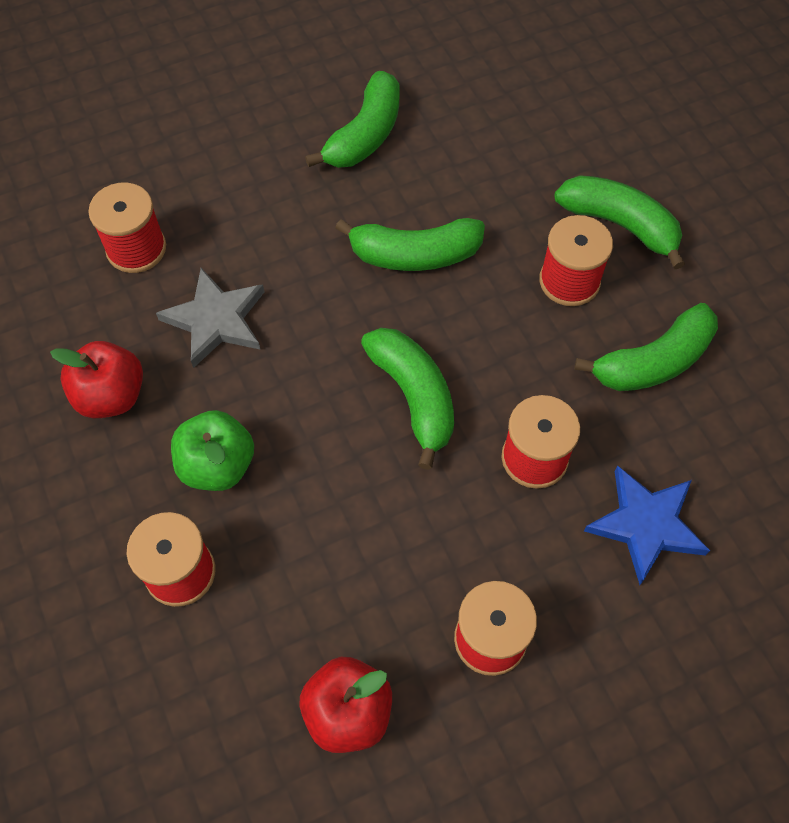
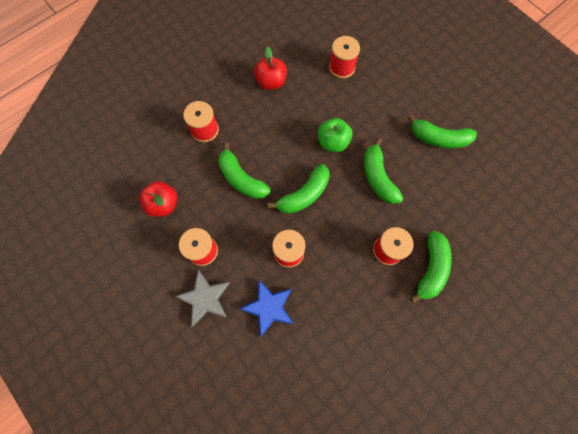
camera: 75 degrees right, 10 degrees up
(216, 320) = (317, 107): grey star -> grey star (205, 298)
(217, 465) = (251, 129): green apple -> green apple (333, 142)
(653, 362) = (355, 298): green banana -> green banana (241, 178)

